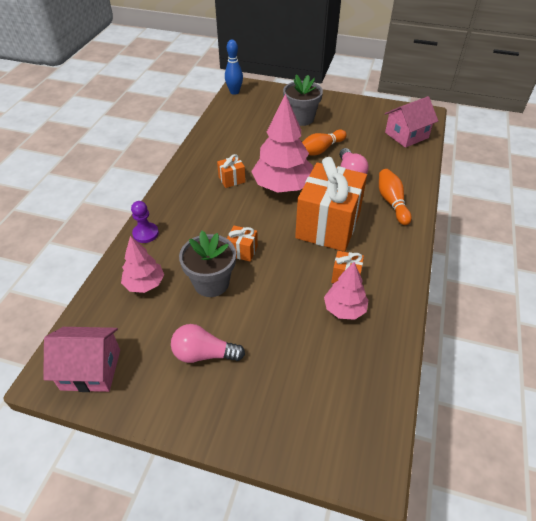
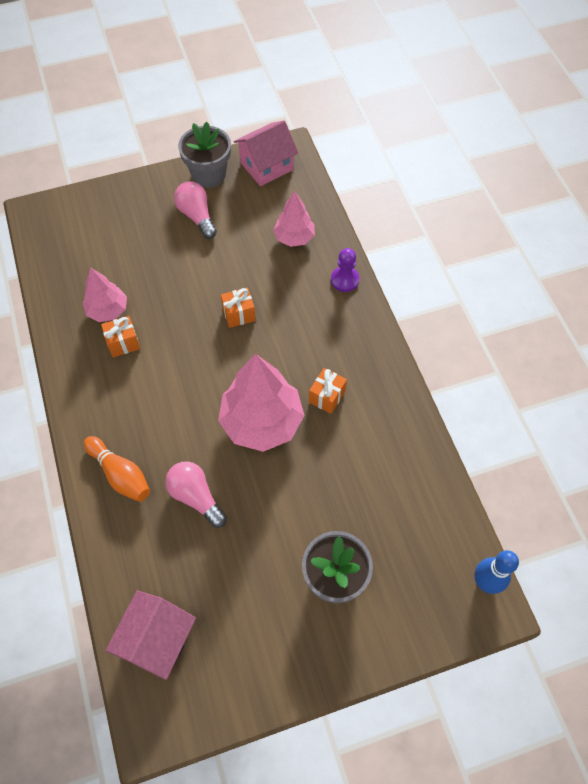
camera: 145 degrees right, 15 degrees up
(204, 354) = (197, 216): pink light bulb -> pink light bulb turned 90 degrees counterclockwise
(211, 283) = (240, 269): grey flower pot -> grey flower pot (209, 174)
(321, 150) = (260, 520): orange bowling pin -> none
(328, 226) = (175, 394): orange gift -> none

